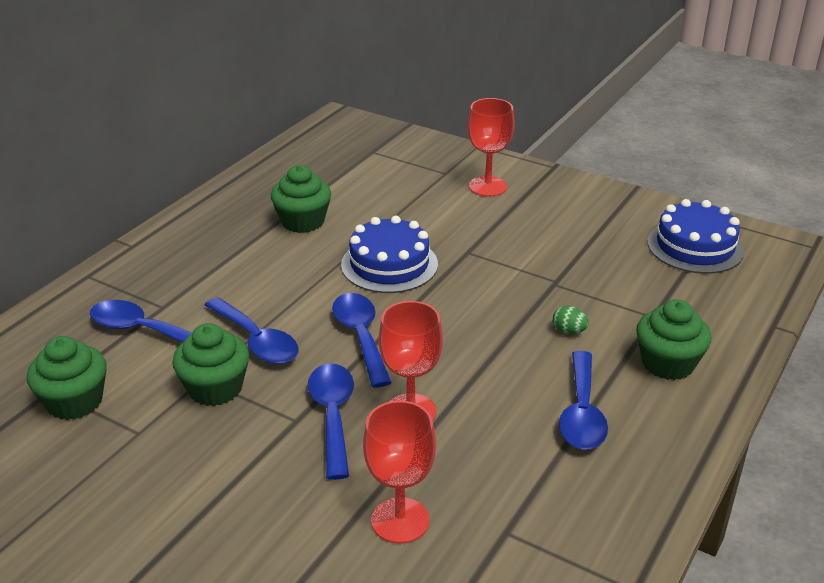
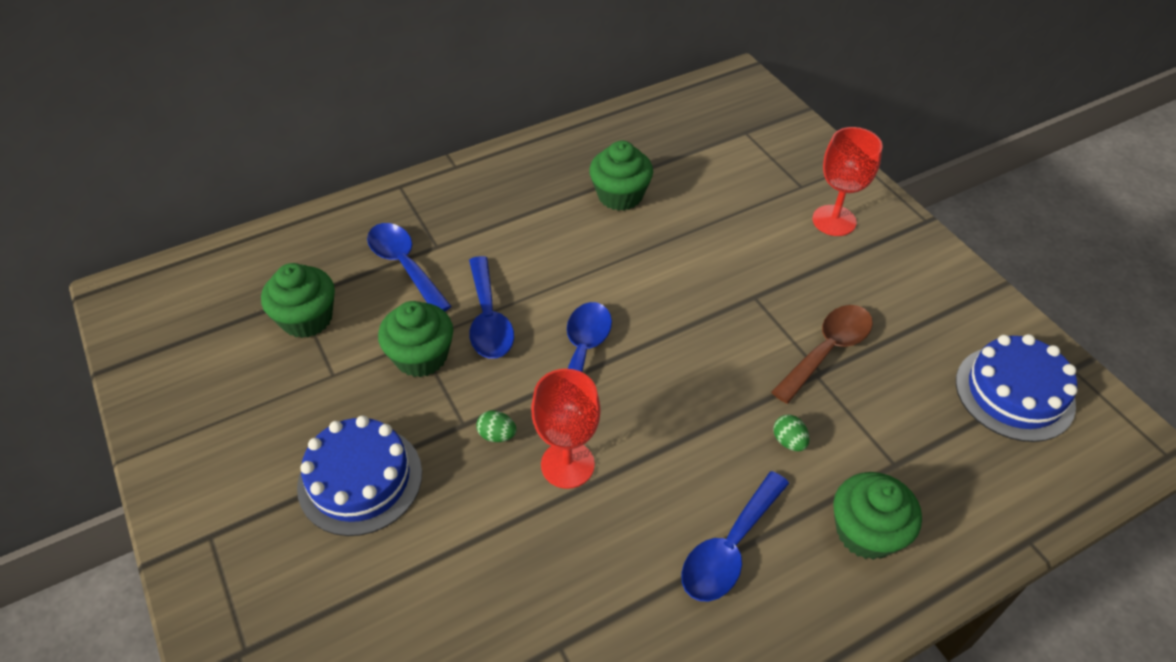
camera: 30 degrees right, 15 degrees up
(333, 416) = (497, 435): blue spoon -> green egg
(389, 264) = (666, 281): blue cake -> blue cake (360, 479)
(400, 520) = (476, 581): red goblet -> none
(549, 266) = (827, 350): none -> brown spoon

